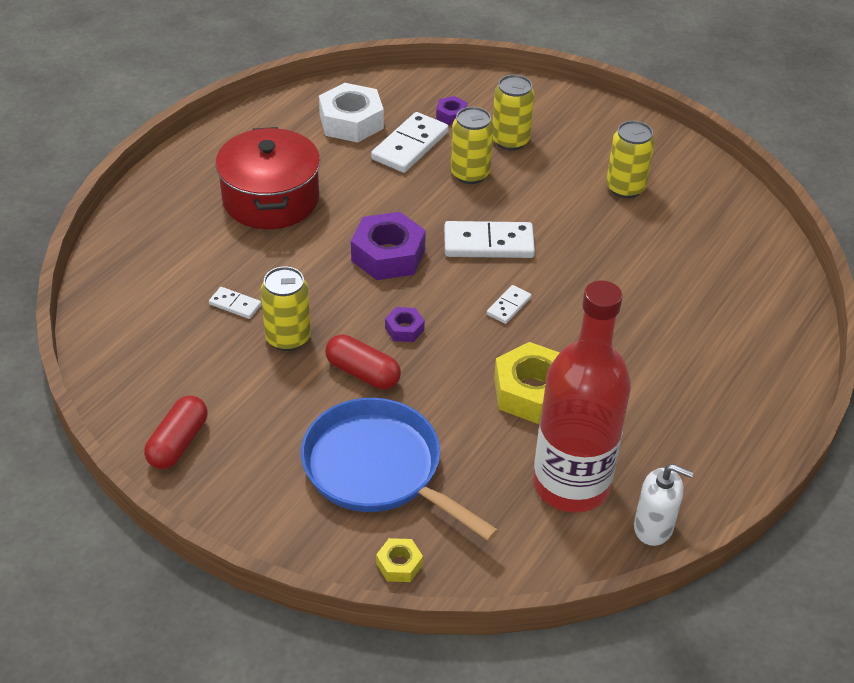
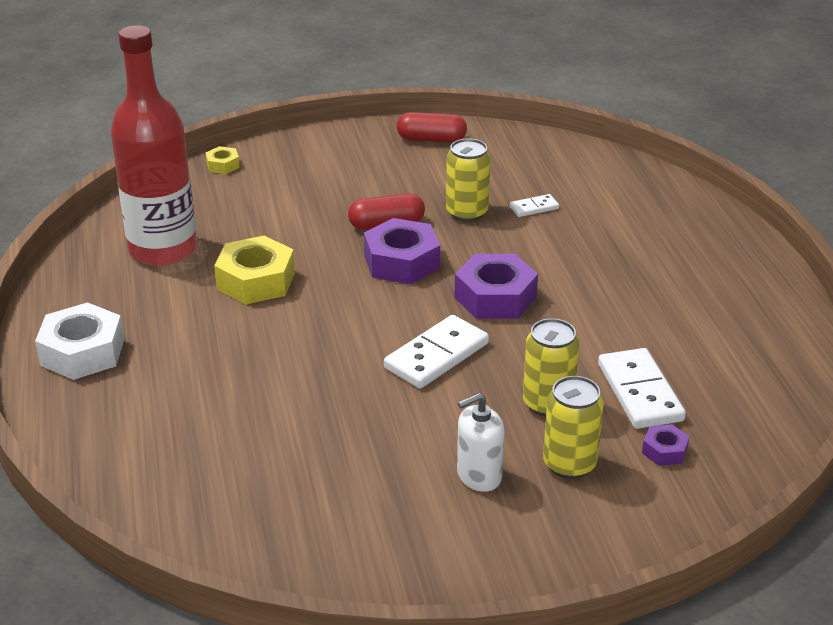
camera: 135 degrees right, 10 degrees down
(178, 443) = (431, 139): red capsule -> red capsule turned 60 degrees counterclockwise
(271, 199) = (648, 277): red pot -> none
(351, 122) = (725, 378): white nut -> white nut (82, 352)
(378, 469) = (298, 191): blue pan -> none
(404, 329) = (401, 262): purple nut -> purple nut, size x2.02
(509, 306) = (350, 321): white domino -> none
(625, 188) = (393, 493): yellow can -> none
(653, 527) = (80, 260): white soap dispenser -> white soap dispenser (479, 476)

